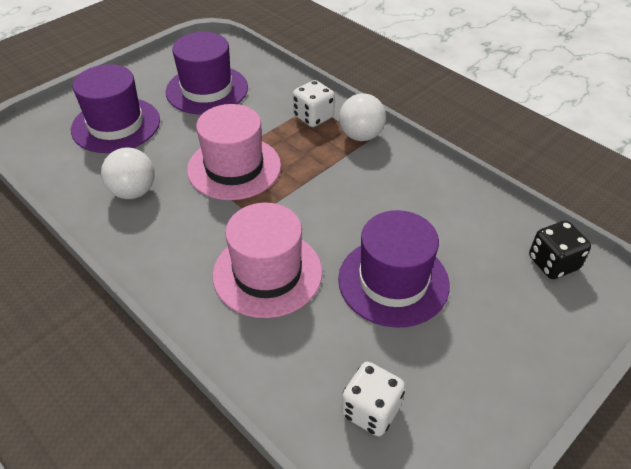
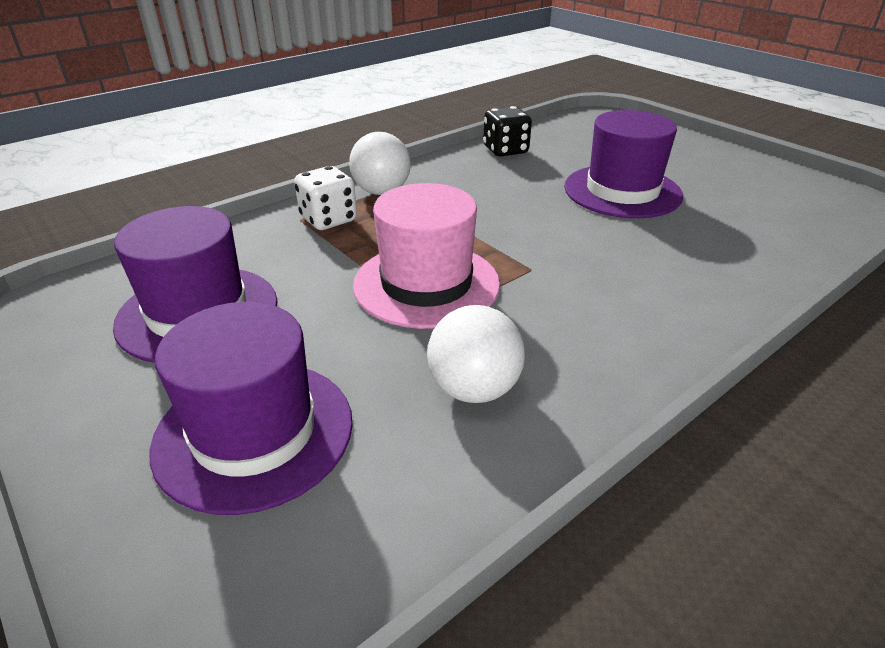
camera: 85 degrees left, 10 degrees down
(267, 273) = (631, 260): pink hat -> none
(371, 410) = (783, 212): white dice -> none
(553, 263) = (581, 128): black dice -> black dice (505, 150)

